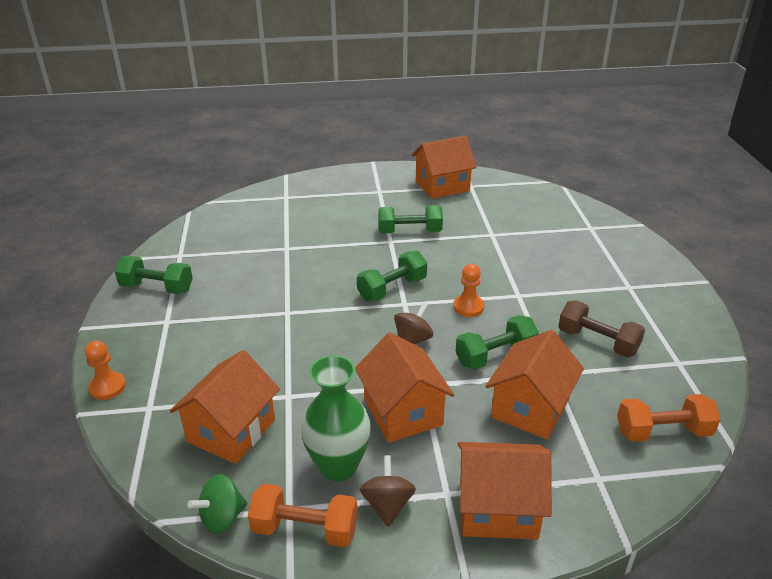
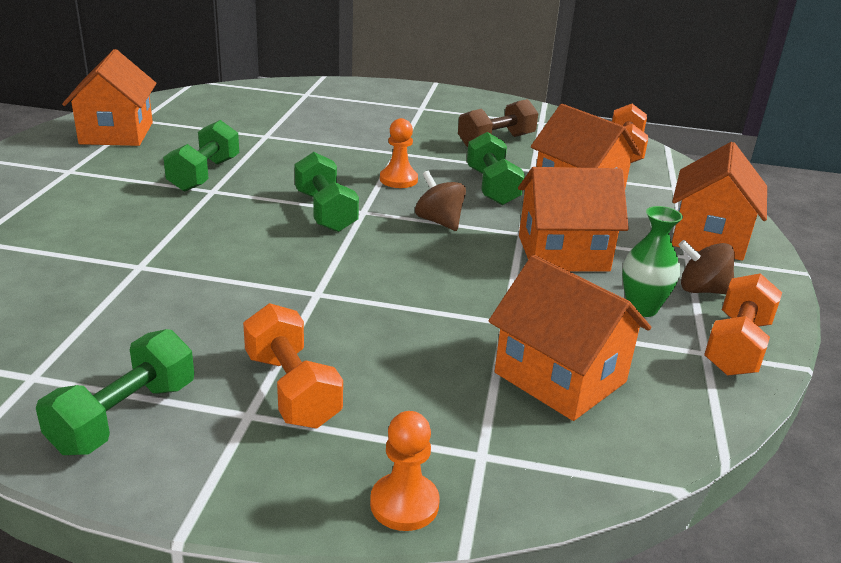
camera: 75 degrees left, 5 degrees down
(190, 329) = (292, 389): none -> orange dumbbell
(222, 518) = (719, 405): green spinning top -> none
(338, 466) = (642, 308): green vase -> green vase, size x0.66

